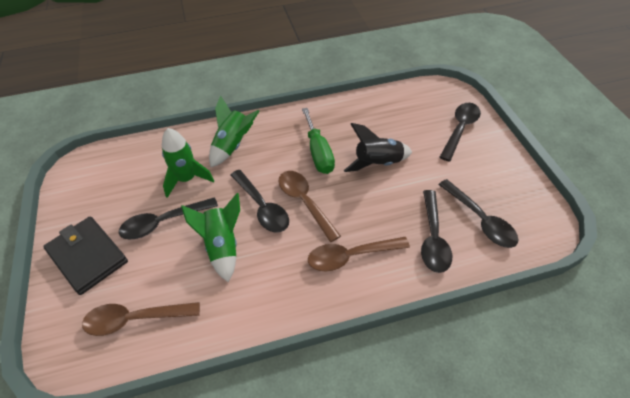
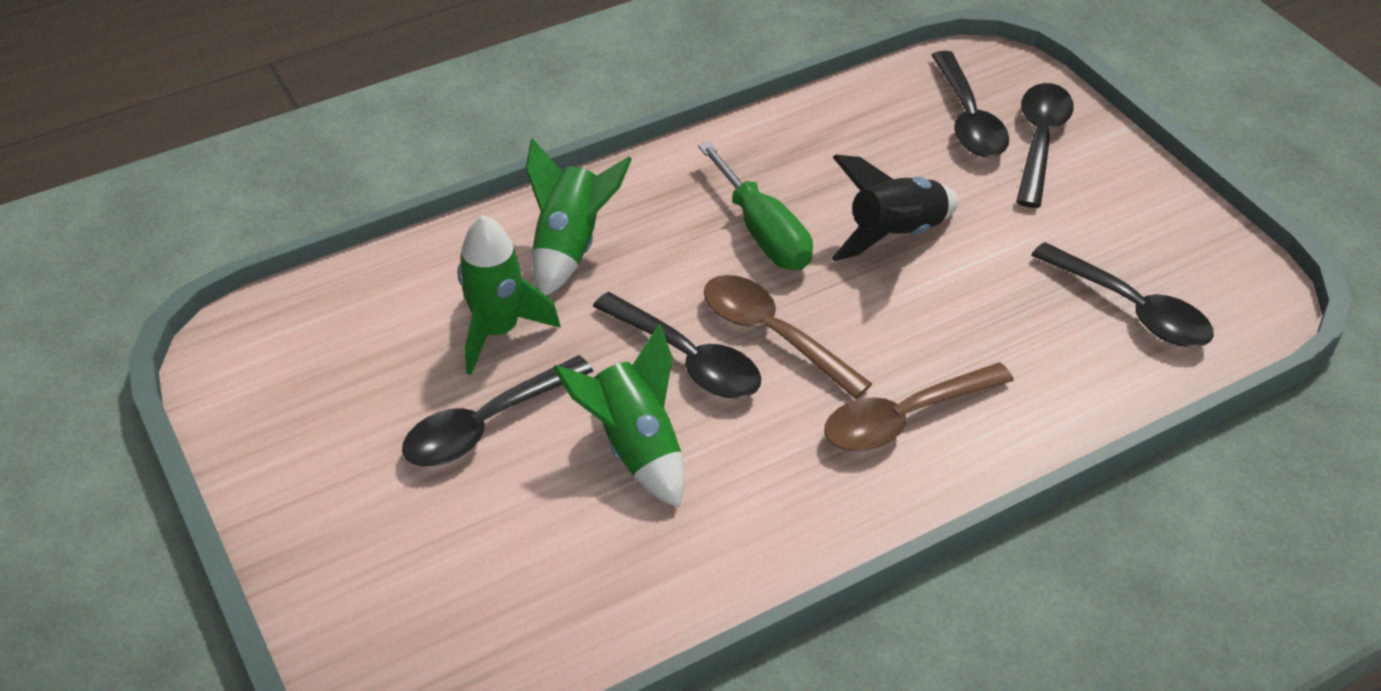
camera: 15 degrees left, 5 degrees down
(87, 256) = (350, 518): black wallet -> none
(135, 319) = (514, 611): brown spoon -> none
(433, 238) = (1052, 357): black spoon -> black spoon (968, 119)

